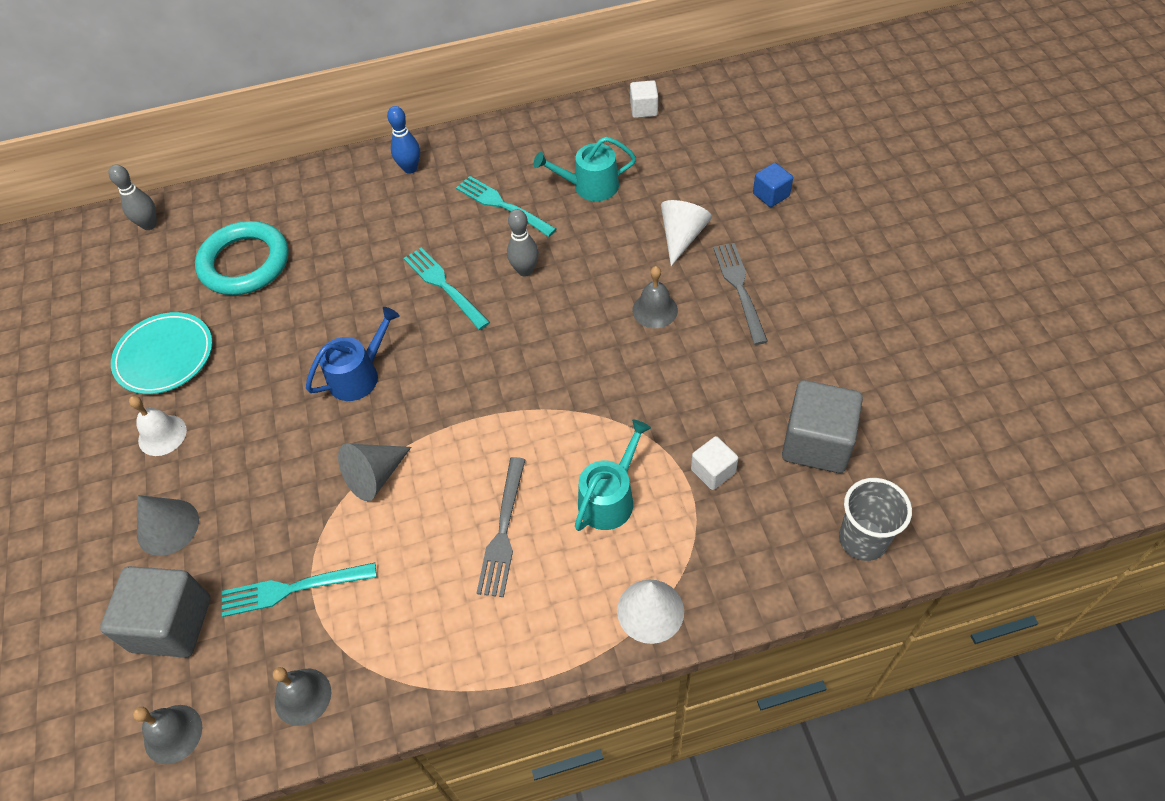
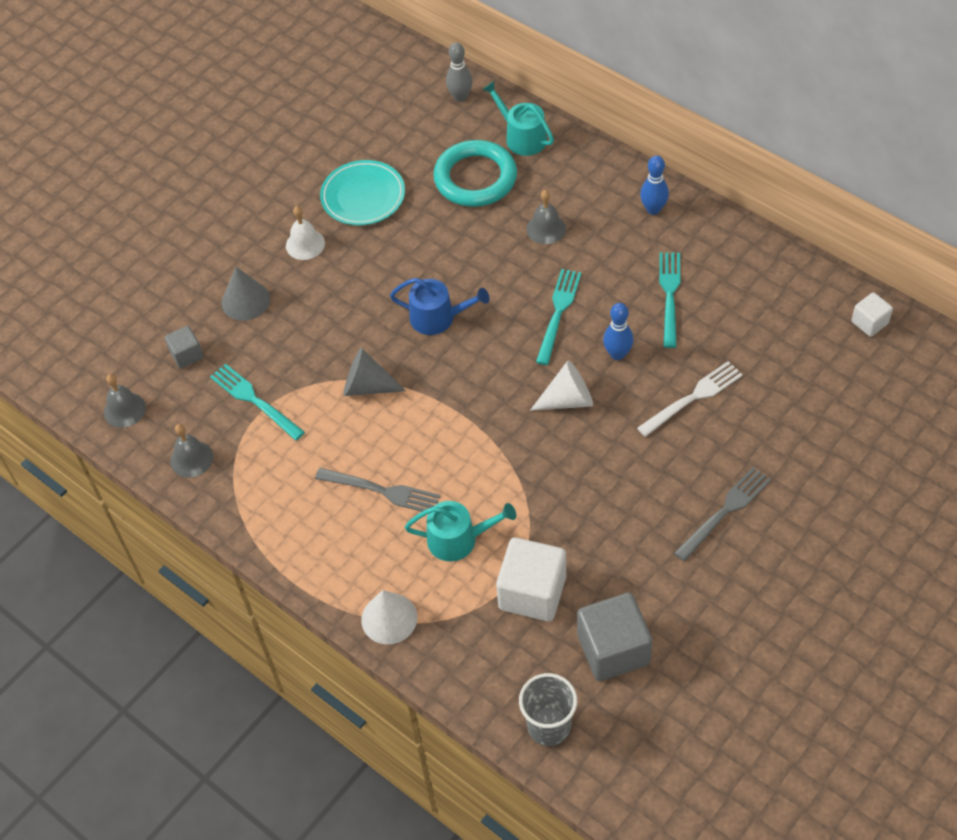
camera: 55 degrees right, 0 degrees up
(171, 624) = (187, 355): grey cube -> grey cube, size x0.53
(503, 532) = (382, 491): grey fork -> grey fork turned 135 degrees counterclockwise
(525, 270) = (617, 354): grey bowling pin -> blue bowling pin
(590, 186) = (743, 340): turquoise watering can -> turquoise watering can (522, 137)
(613, 246) = (693, 397): none -> white fork
(655, 310) = (652, 465): grey bell -> grey bell (546, 228)
(682, 237) = (745, 438): white cone -> white cone (568, 400)
(713, 471) = (532, 592): white cube -> white cube, size x1.88
(771, 195) = (852, 476): blue cube -> none

